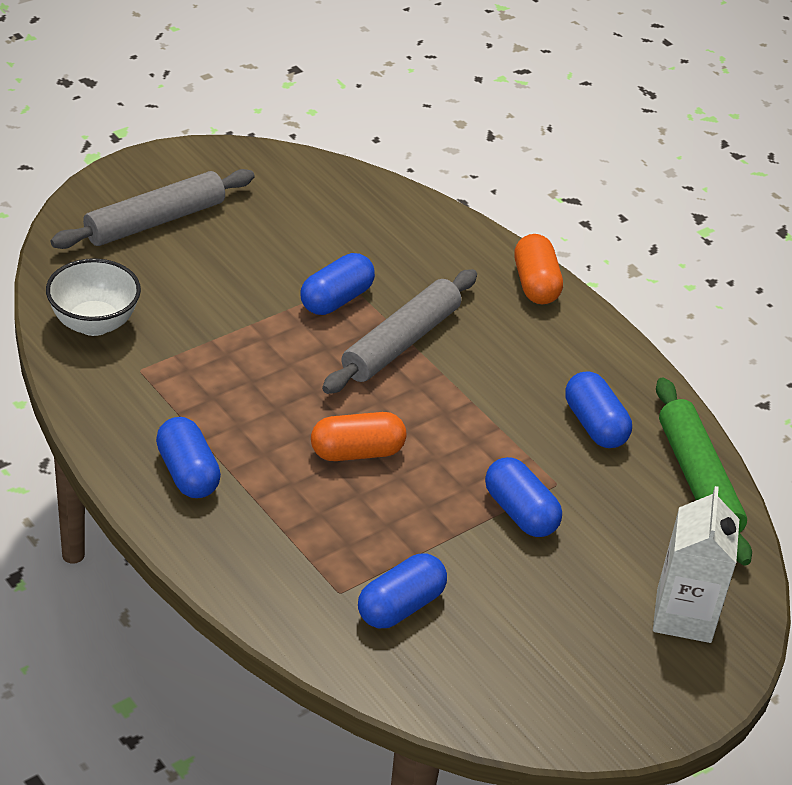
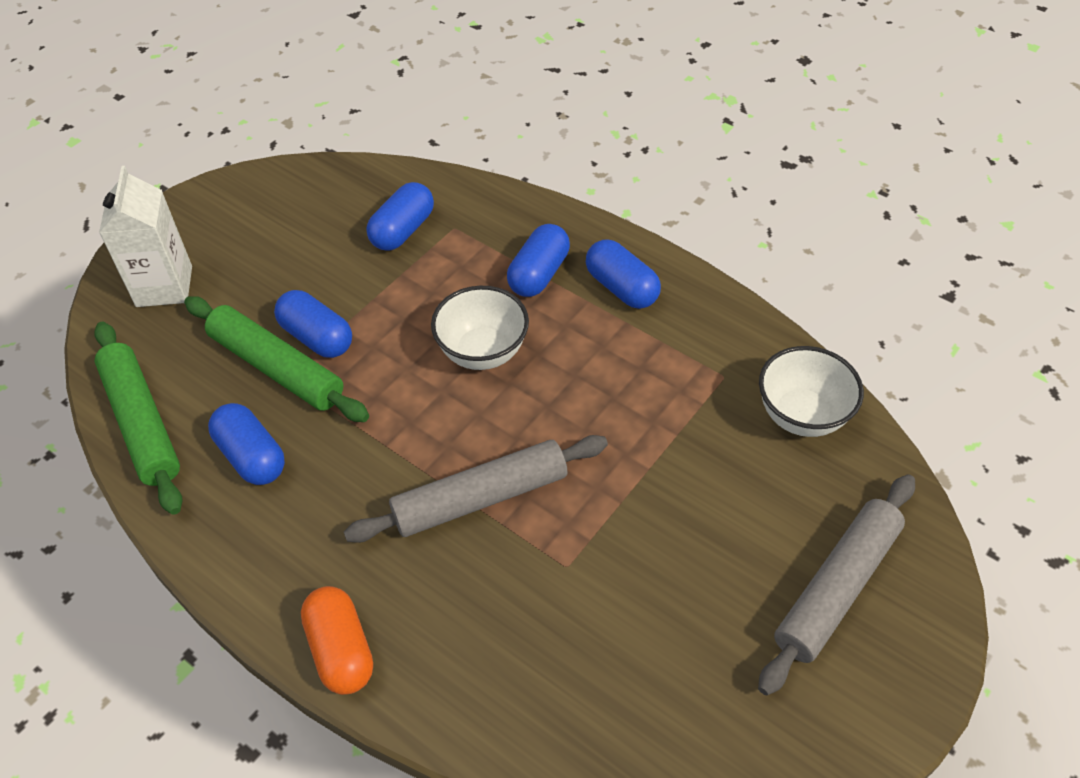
camera: 170 degrees right, 10 degrees up
(336, 299) = (572, 536): blue capsule -> blue capsule (539, 274)
(357, 452) = (482, 352): orange capsule -> white bowl
(401, 342) = (480, 497): grey rolling pin -> grey rolling pin turned 45 degrees clockwise
(564, 494) = (277, 368): none -> green rolling pin

